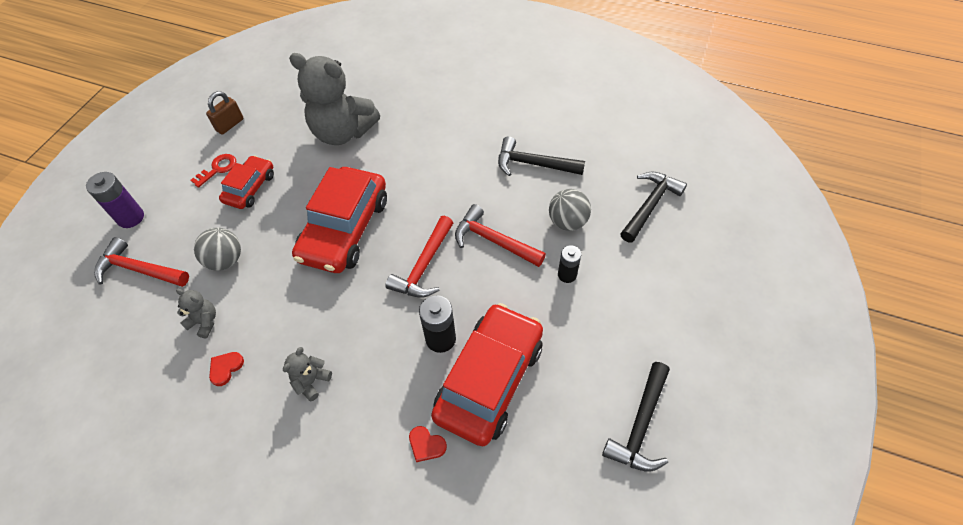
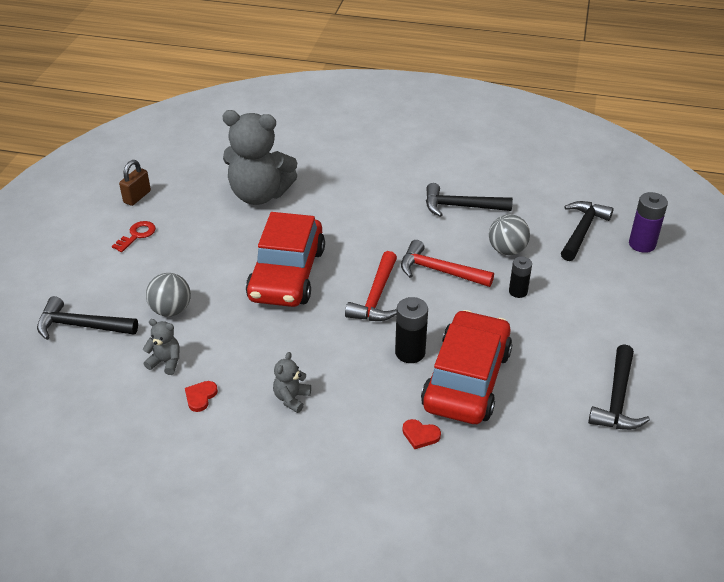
camera: 10 degrees left, 15 degrees down
(131, 217) = (56, 283): purple battery -> purple battery (642, 244)
(139, 270) = (81, 326): red hammer -> black hammer
(250, 188) = (177, 248): red car -> none

